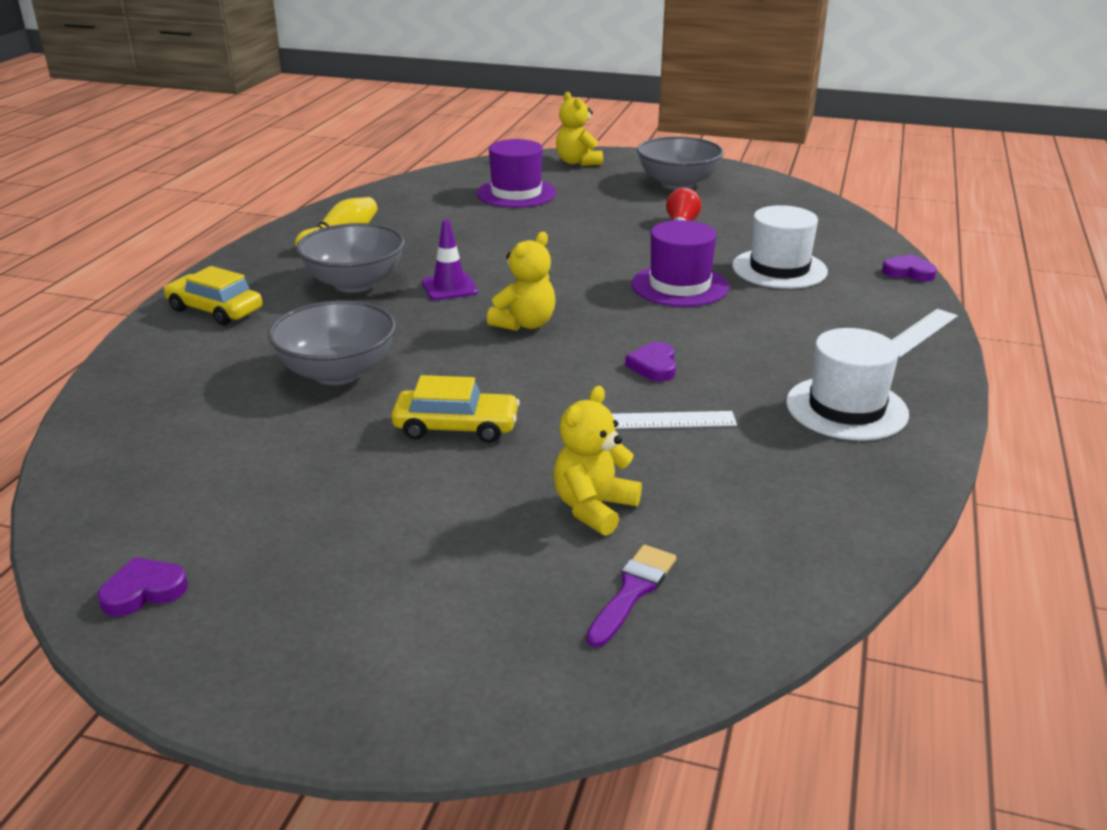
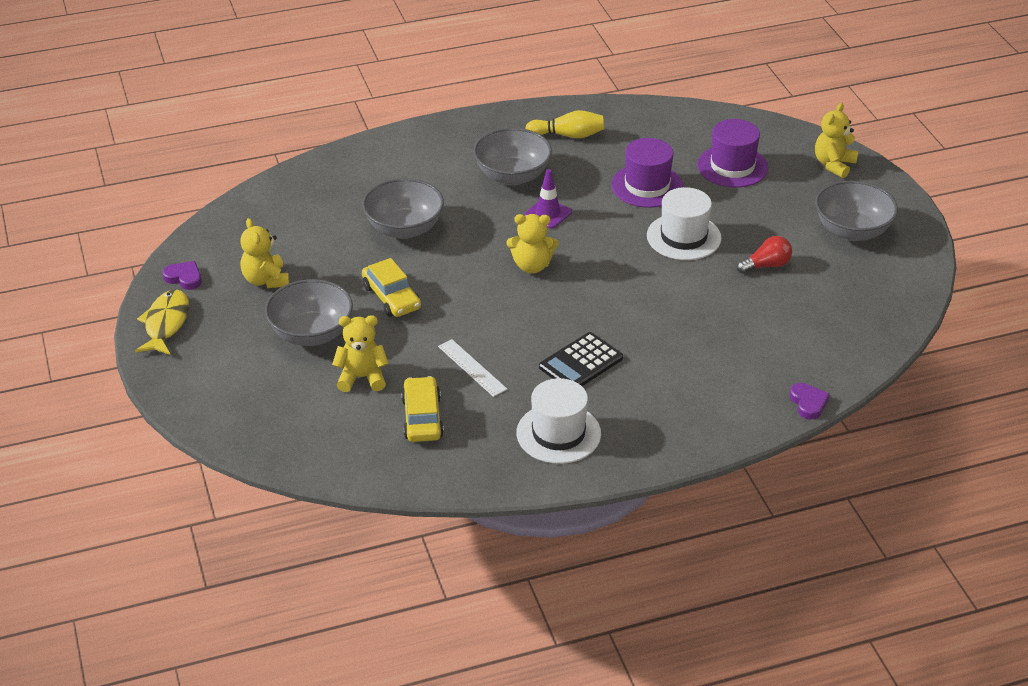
camera: 55 degrees right, 10 degrees up
(215, 310) = (425, 147): yellow car -> yellow car (422, 418)
(224, 658) = (166, 323): none -> yellow fish
(273, 513) = (266, 280): none -> yellow teddy bear
(447, 516) = (311, 334): none -> grey bowl
(632, 591) = (306, 417): purple brush -> none
(654, 366) = (532, 338): purple heart -> none
(679, 286) = (659, 305): purple hat -> purple hat (647, 186)
(730, 354) = (581, 363): none -> black calculator
(779, 269) = (740, 339): white hat -> white hat (683, 237)
(919, 332) = (704, 435): white ruler -> none

